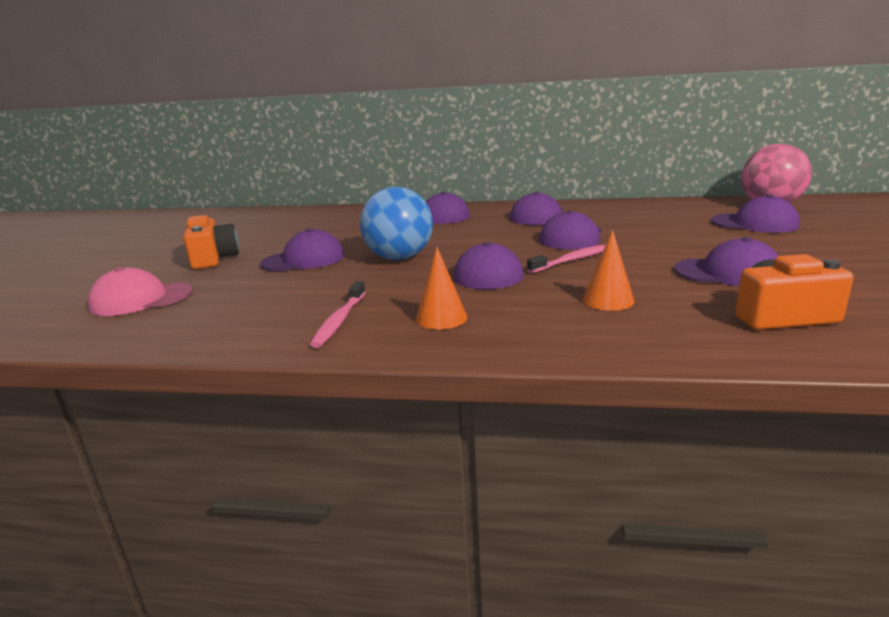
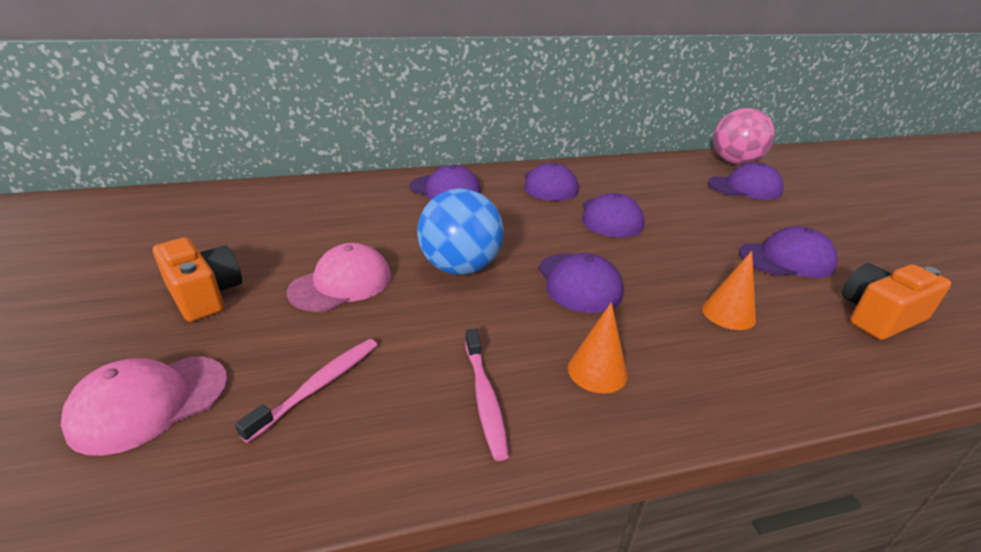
camera: 25 degrees left, 10 degrees up
(304, 260) = (341, 283): purple cap -> pink cap
(571, 260) = (642, 254): pink toothbrush -> pink toothbrush (319, 386)

